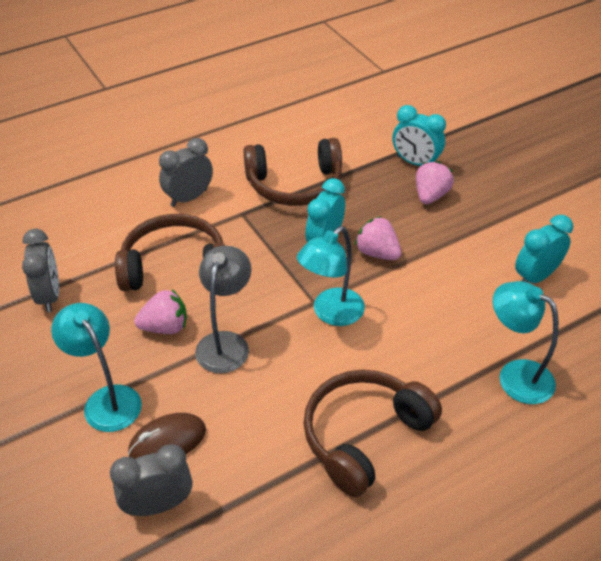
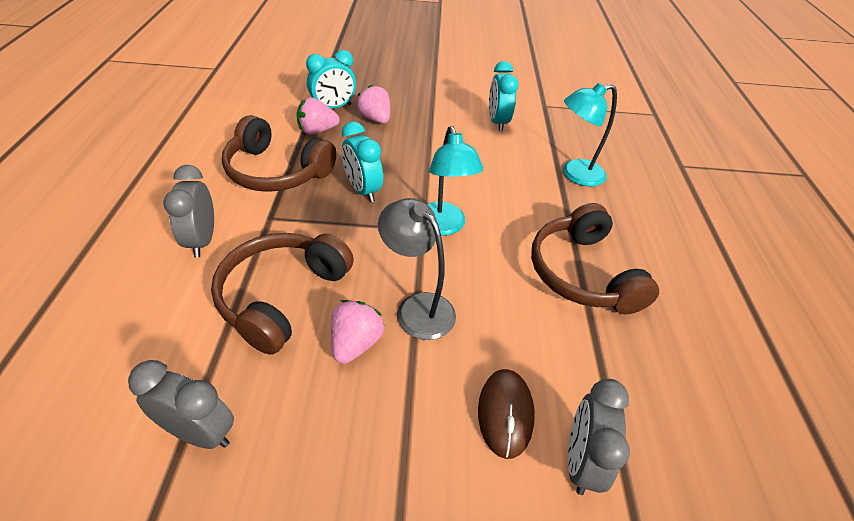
camera: 60 degrees left, 0 degrees up
(107, 399) = (411, 445): turquoise lamp -> none
(295, 185) = (276, 171): brown headphones -> brown headphones turned 90 degrees clockwise
(377, 253) = (404, 171): pink strawberry -> pink strawberry (317, 131)

